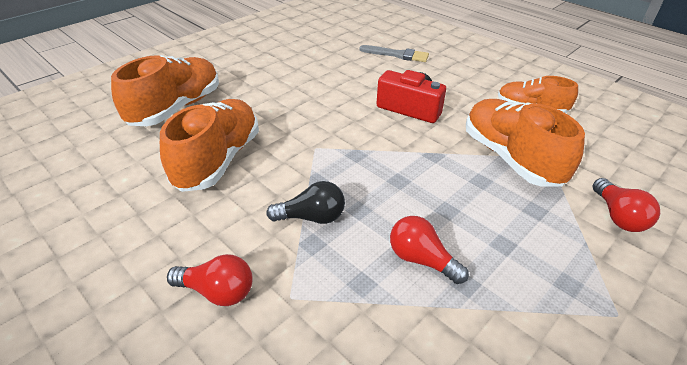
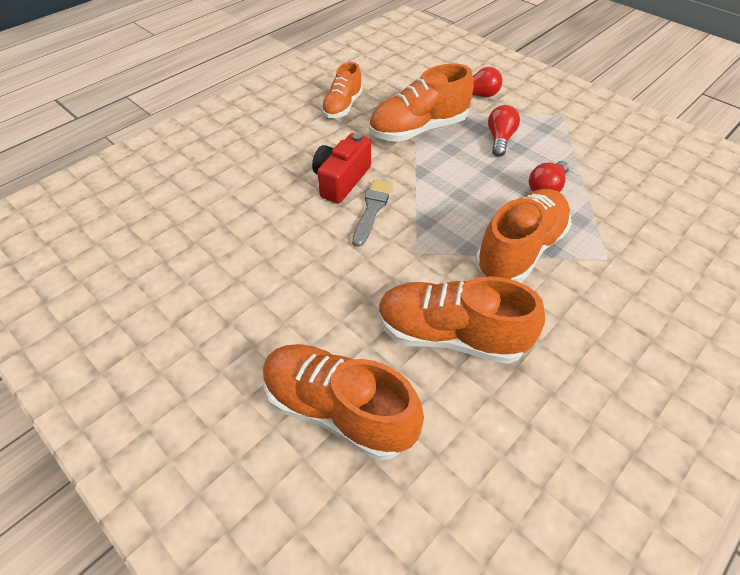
camera: 90 degrees left, 10 degrees up
(217, 291) = (620, 304): red light bulb -> red light bulb (500, 139)
(312, 217) = (520, 250): black light bulb -> orange shoe
(397, 55) = (216, 183): grey brush -> grey brush (372, 209)

